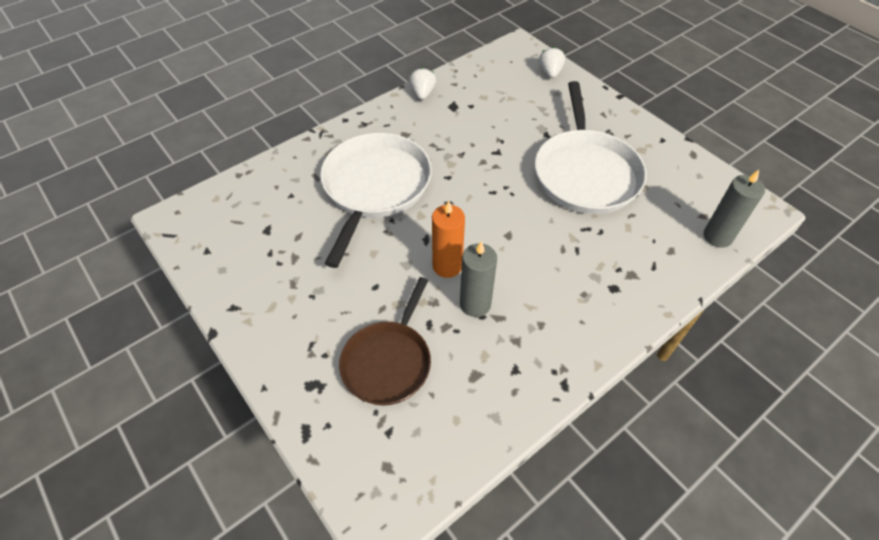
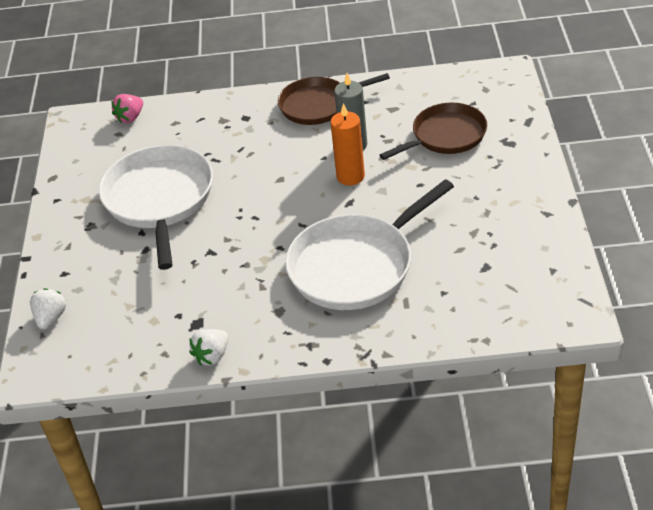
camera: 140 degrees left, 10 degrees down
(550, 73) = (51, 318): white strawberry -> white strawberry turned 150 degrees clockwise
(559, 341) = (318, 105): none -> brown pan
(585, 173) = (159, 199): white pan -> white pan turned 45 degrees counterclockwise
(717, 236) = (130, 118): grey candle -> pink strawberry

